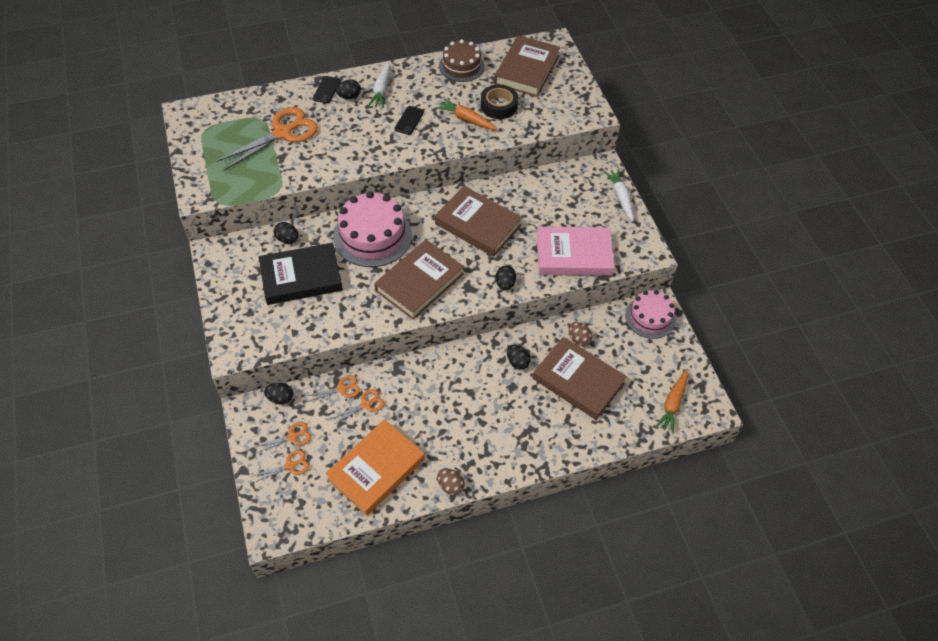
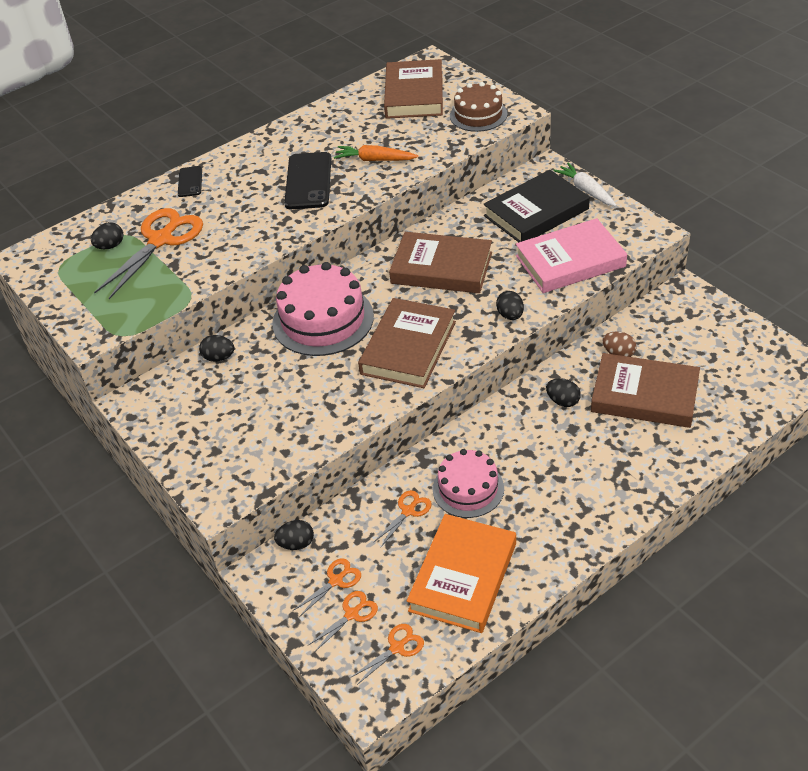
camera: 15 degrees left, 10 degrees down
(301, 277) = (260, 391): black book -> black book (536, 212)
(342, 389) = (368, 505): orange scissors -> orange scissors (397, 648)
(349, 96) = (222, 180): black egg -> black egg (110, 246)
(381, 90) = (256, 162): white carrot -> none
(409, 120) = (308, 181): black phone -> black phone, size x1.85
(450, 486) = (564, 560): brown egg -> none
(461, 66) = (337, 113): brown cake -> brown cake (478, 115)
(499, 106) = (404, 136): black tape -> none
(650, 317) = (683, 304): pink cake -> pink cake (468, 489)
(673, 404) = (764, 380): orange carrot -> none

